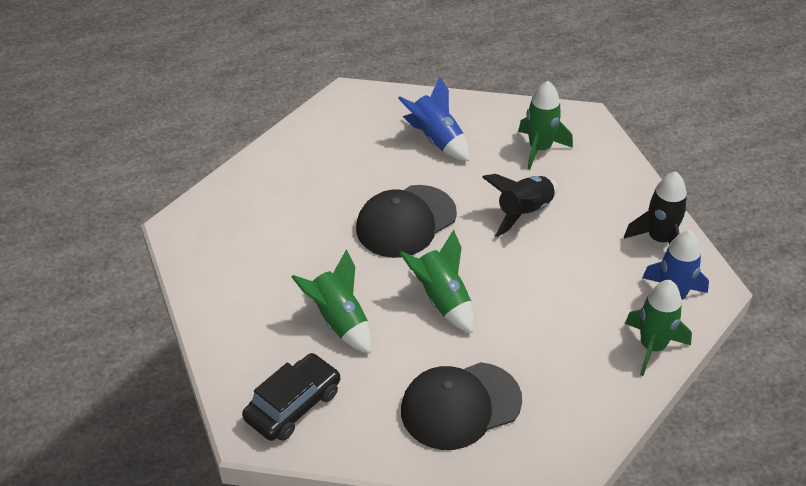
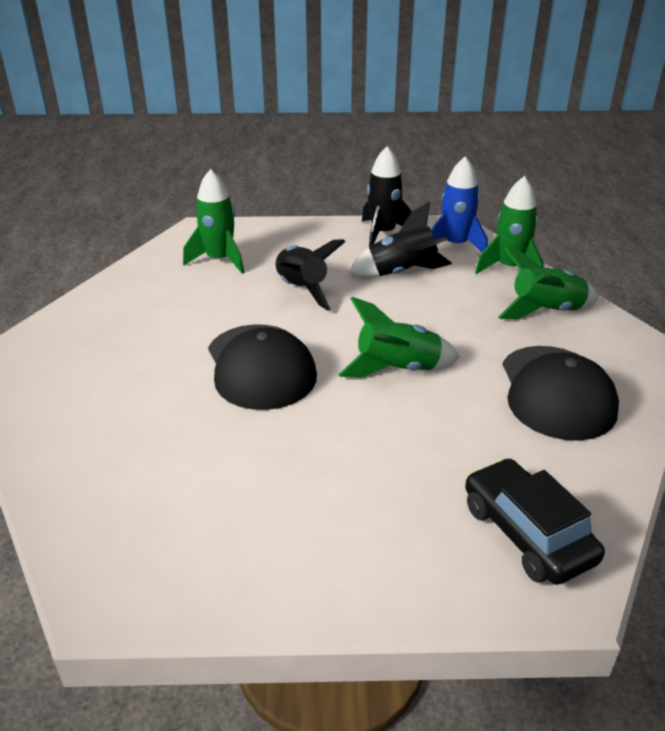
camera: 70 degrees left, 10 degrees down
(339, 321) = (395, 457): green rocket -> green rocket (545, 311)
(436, 139) = (146, 316): blue rocket -> none
(592, 270) = (402, 273): none -> black rocket

